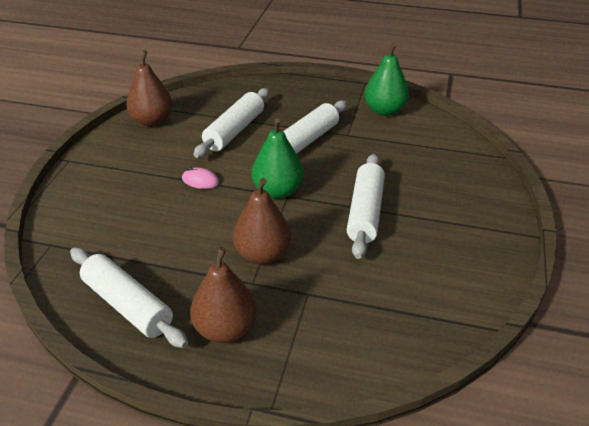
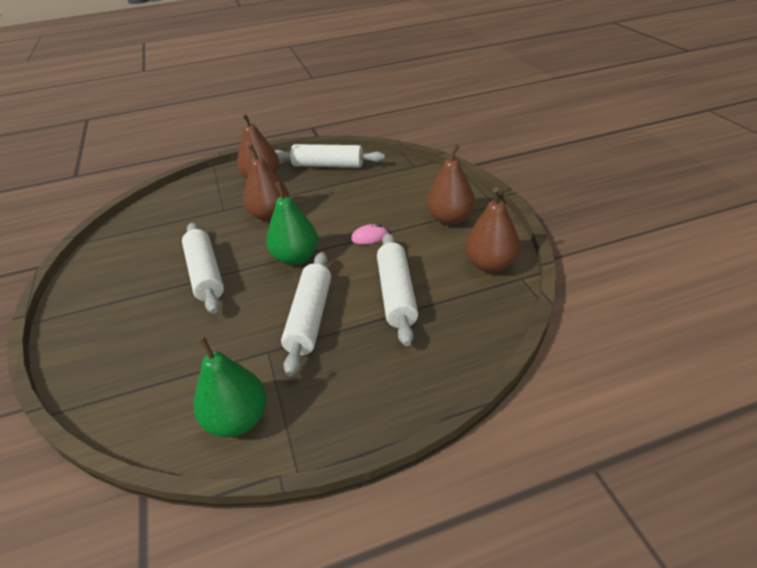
camera: 150 degrees right, 0 degrees up
(121, 165) = (450, 219): none -> brown pear

